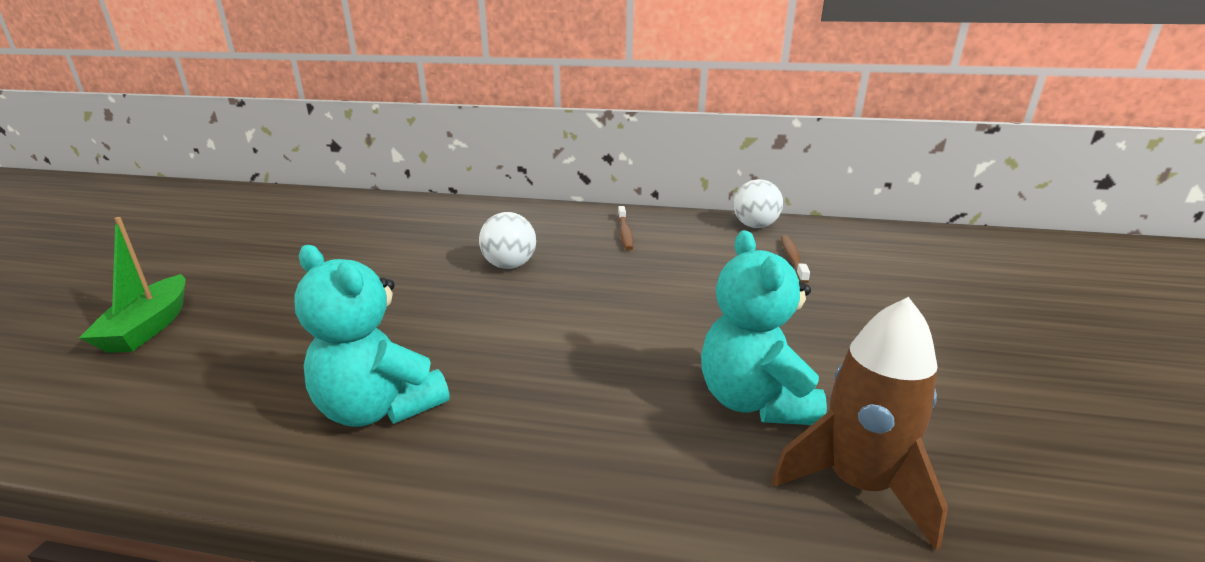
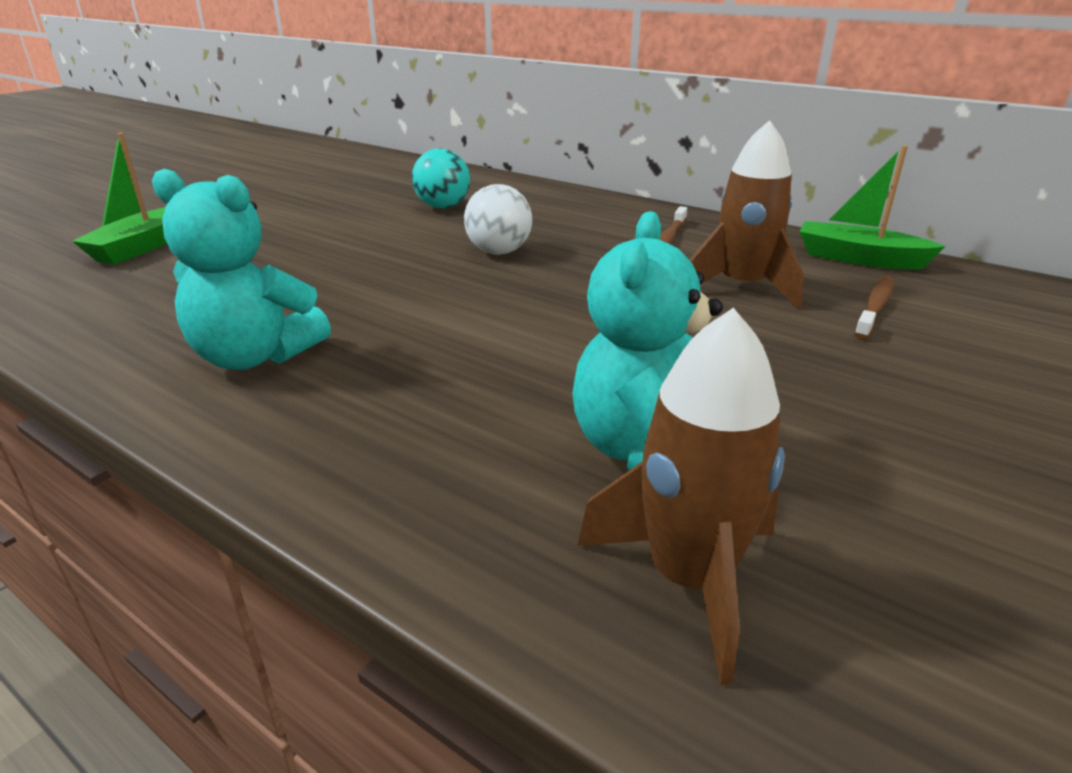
camera: 25 degrees right, 5 degrees up
(380, 408) = (255, 356): turquoise teddy bear -> turquoise teddy bear turned 45 degrees counterclockwise
(427, 234) = (443, 207): none -> turquoise ball
(704, 261) = (741, 287): none -> brown rocket
(755, 226) = (859, 259): white ball -> green boat

